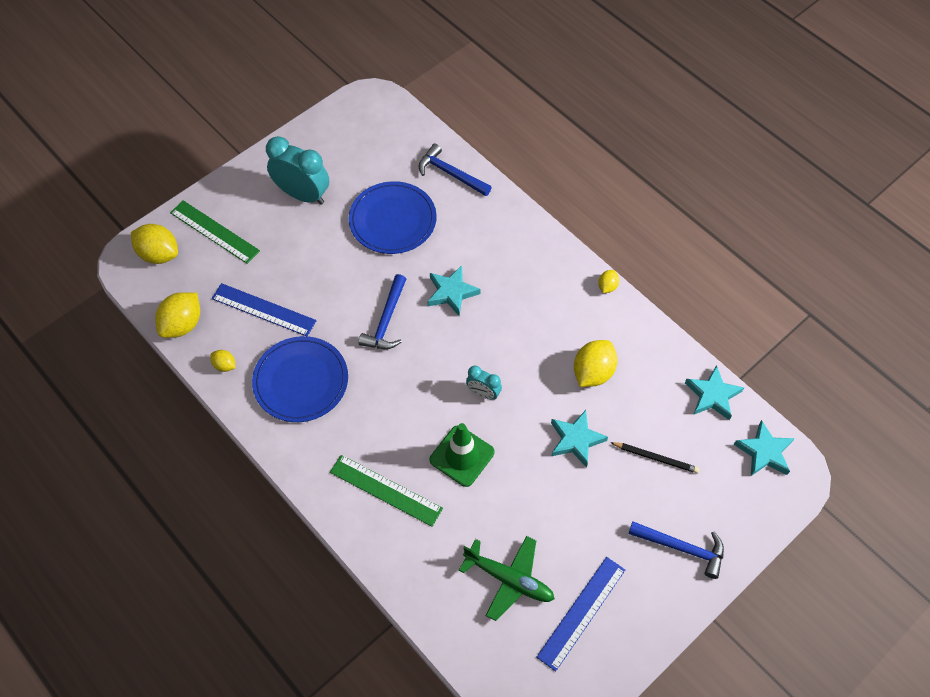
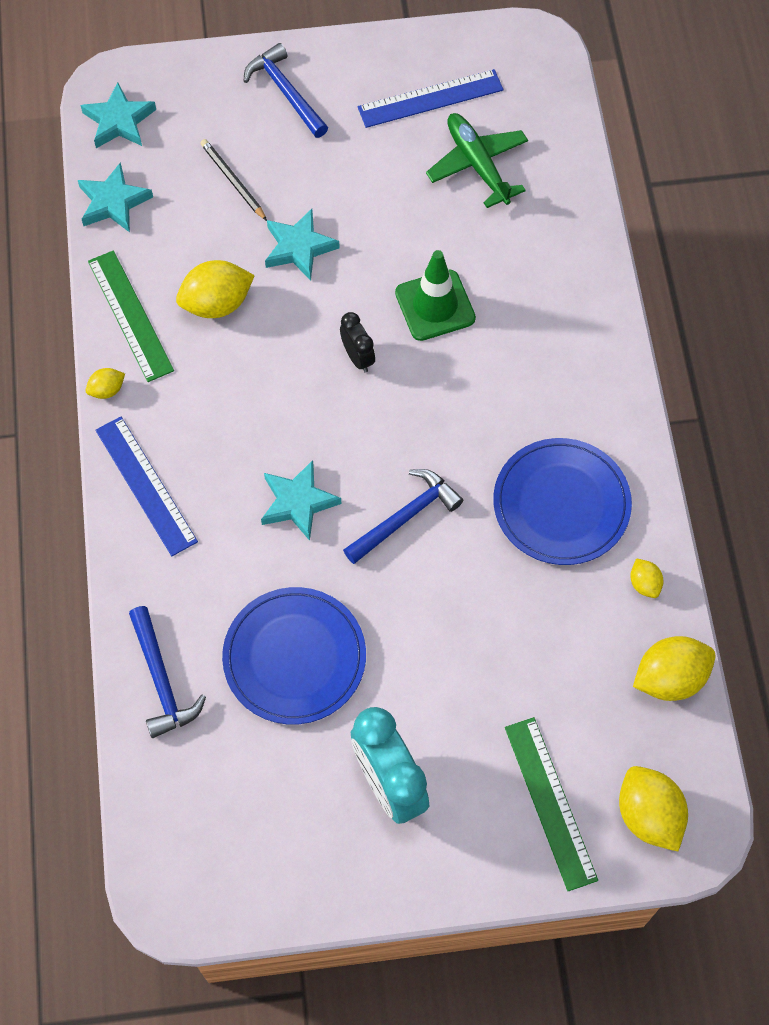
camera: 145 degrees left, 5 degrees up
(263, 310) = (551, 631): blue ruler -> blue ruler (146, 485)
(386, 490) = (543, 321): green ruler -> green ruler (130, 315)
(483, 393) = (358, 357): turquoise clock -> black clock

